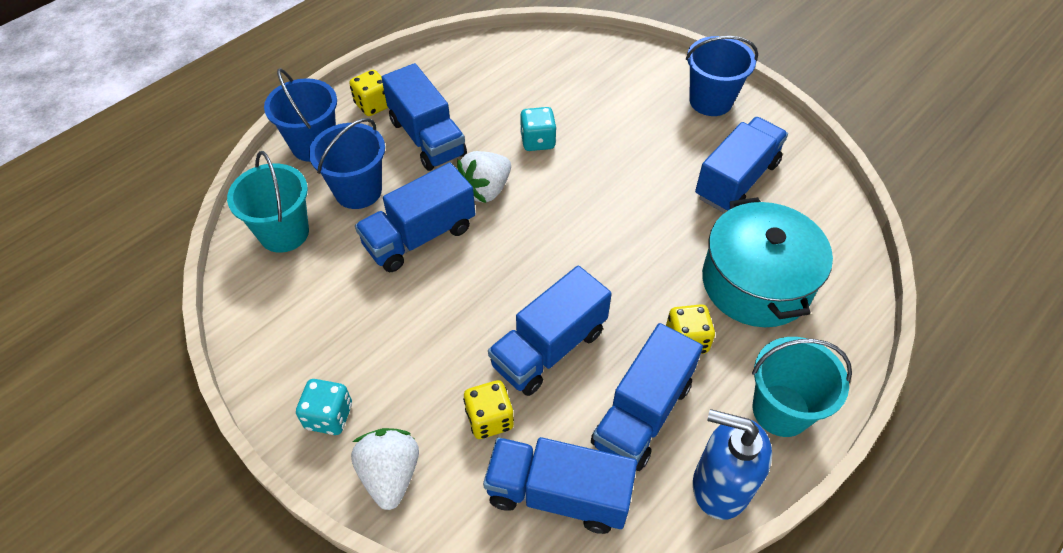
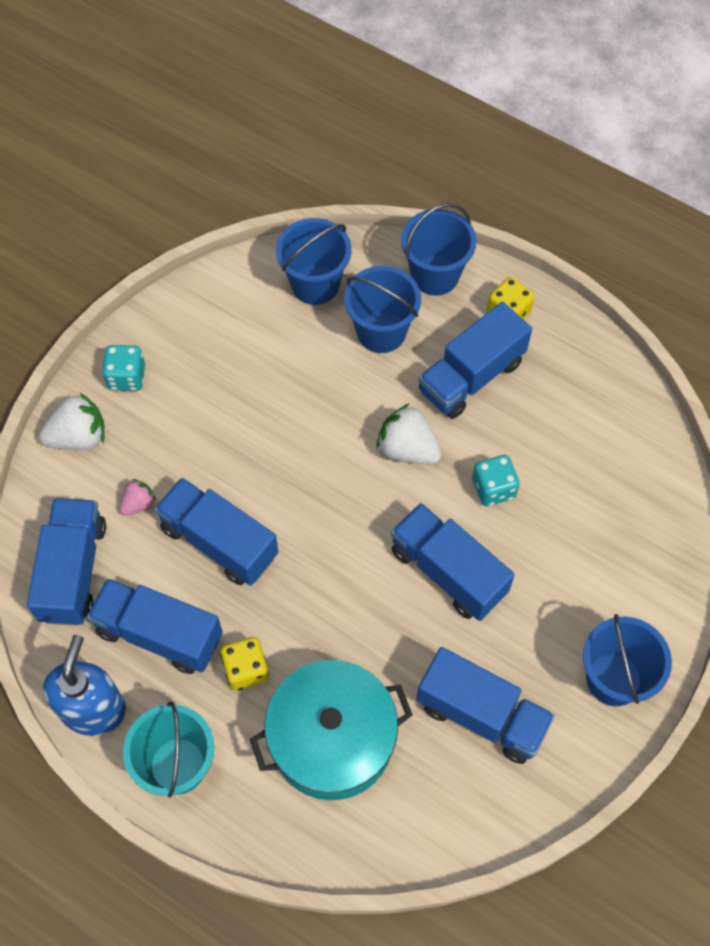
camera: 80 degrees right, 10 degrees up
(284, 233) = (315, 284): turquoise bucket -> blue bucket
(419, 236) = (333, 401): blue truck -> blue truck (448, 571)
(489, 419) = (138, 503): yellow dice -> pink strawberry

